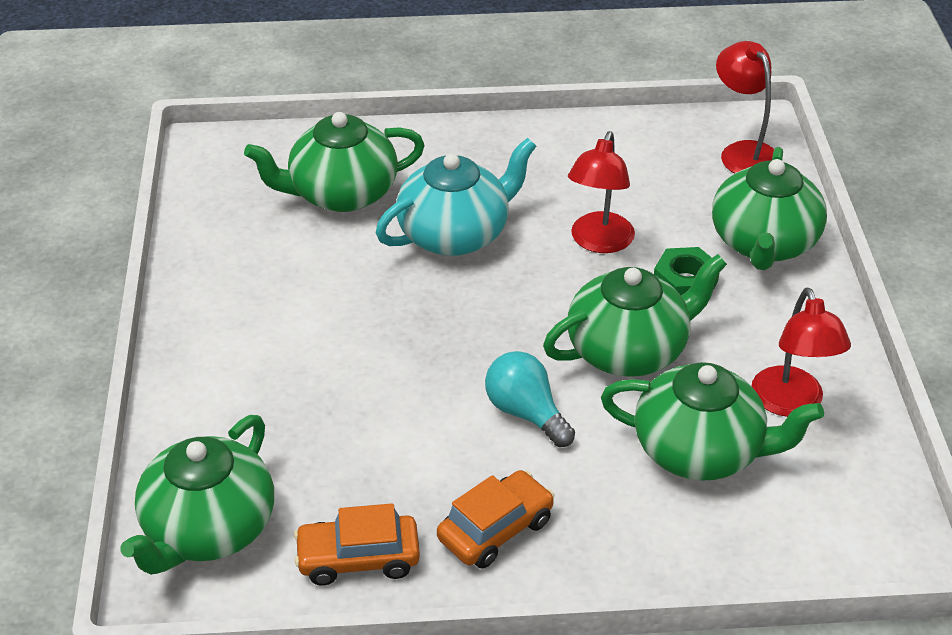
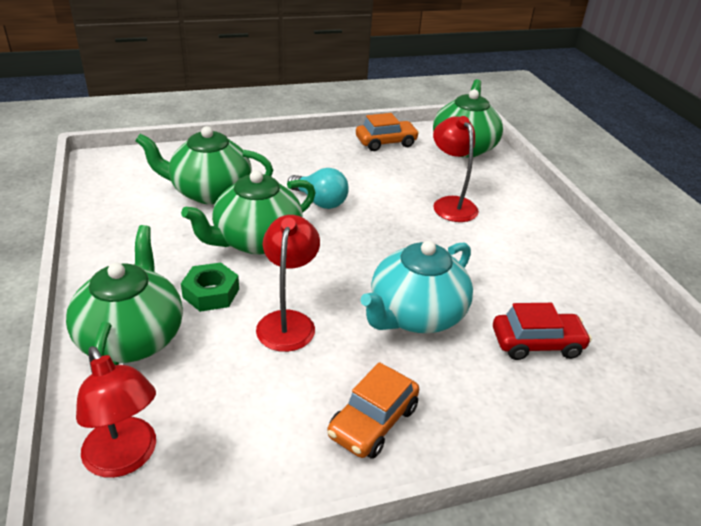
camera: 165 degrees right, 5 degrees down
(341, 194) = (537, 343): green teapot -> red car
(495, 530) = (322, 155): orange car -> orange car (373, 421)
(791, 403) = (144, 219): red lamp -> red lamp (450, 204)

